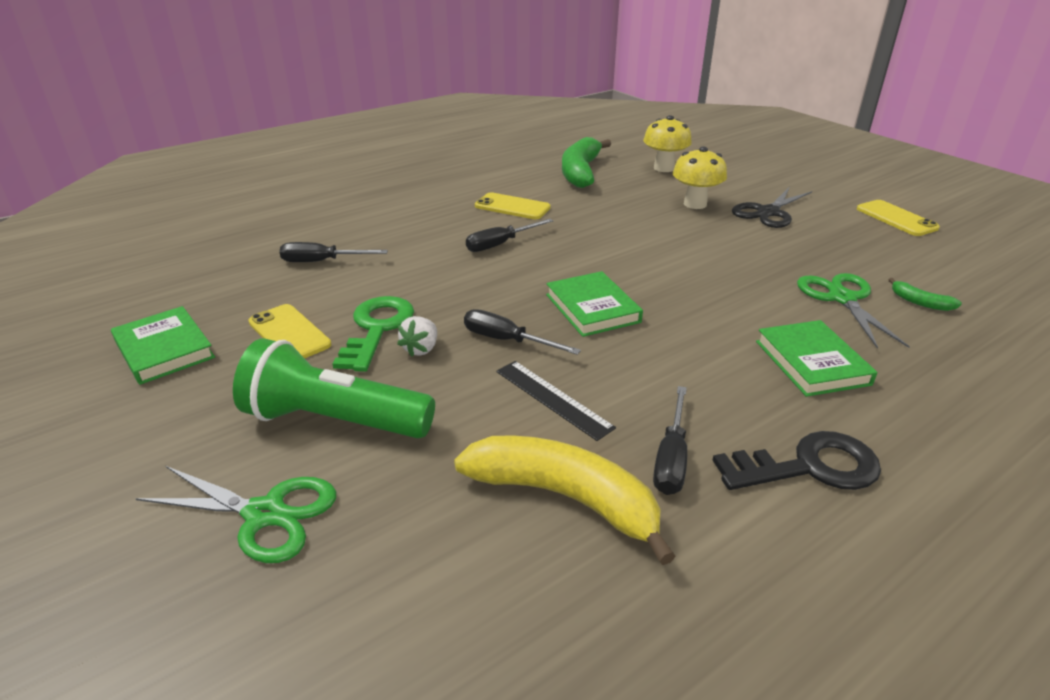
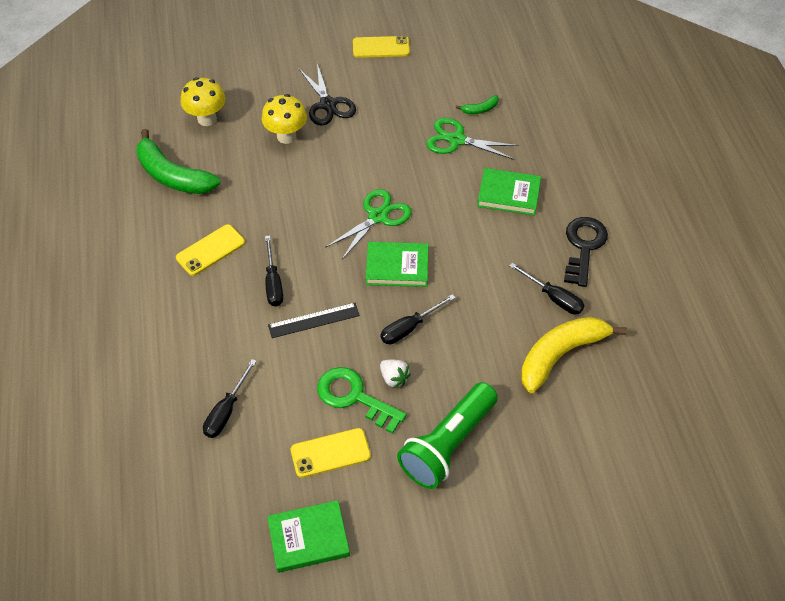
camera: 65 degrees left, 20 degrees up
(265, 514) = (514, 494): green scissors -> green scissors (378, 216)
(553, 398) = (481, 327): black ruler -> black ruler (314, 320)

